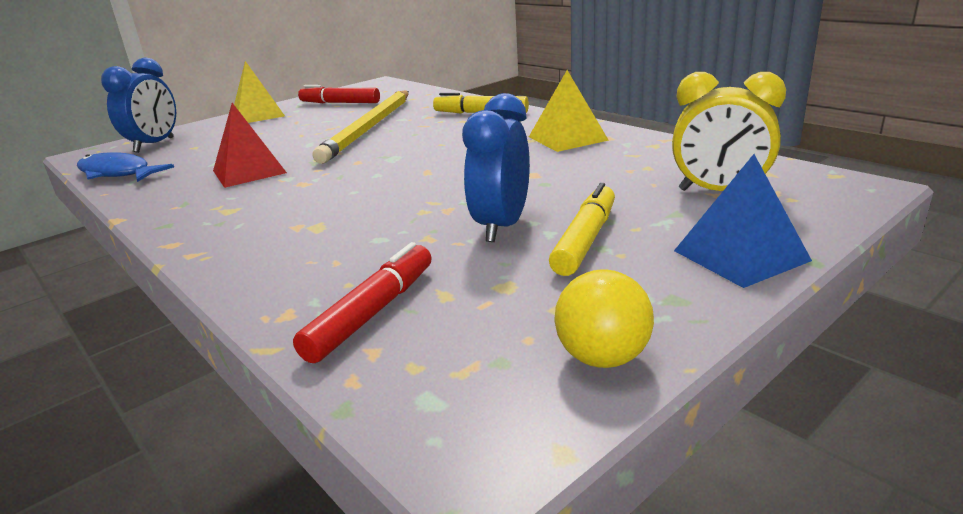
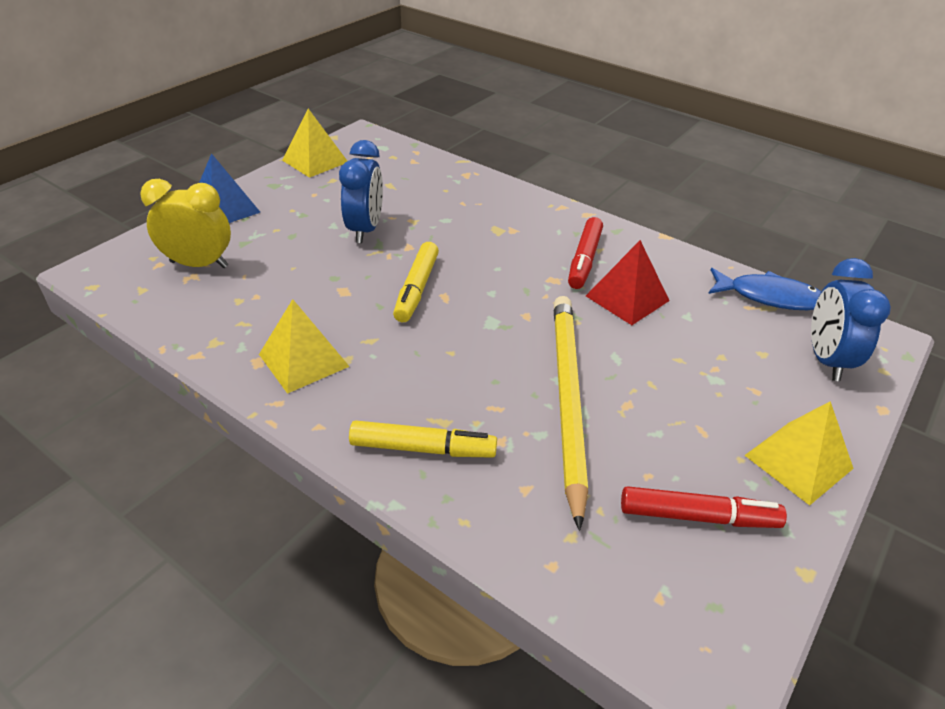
camera: 165 degrees right, 15 degrees up
(372, 312) = (423, 175): red marker -> red marker (584, 260)
(585, 240) = (311, 219): yellow marker -> yellow marker (416, 289)
(602, 358) = (315, 161): yellow ball -> yellow pyramid

